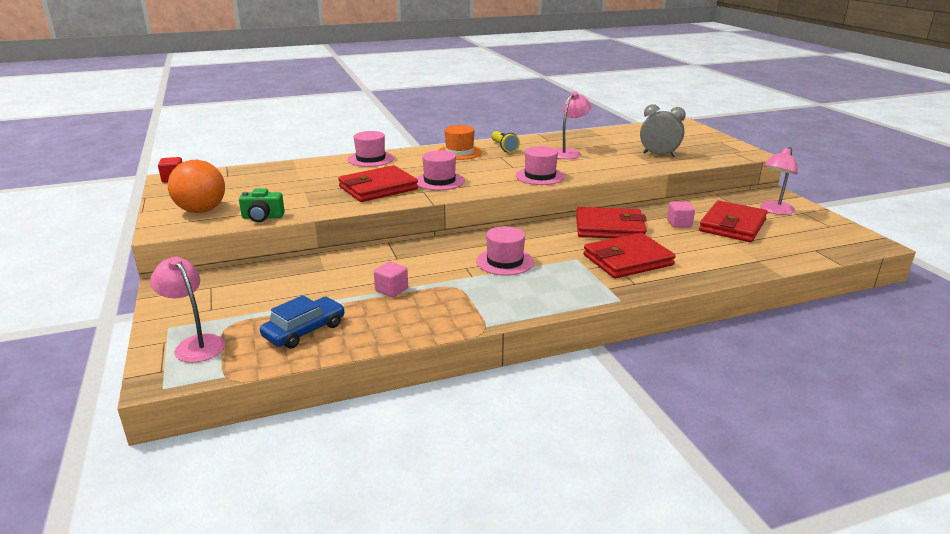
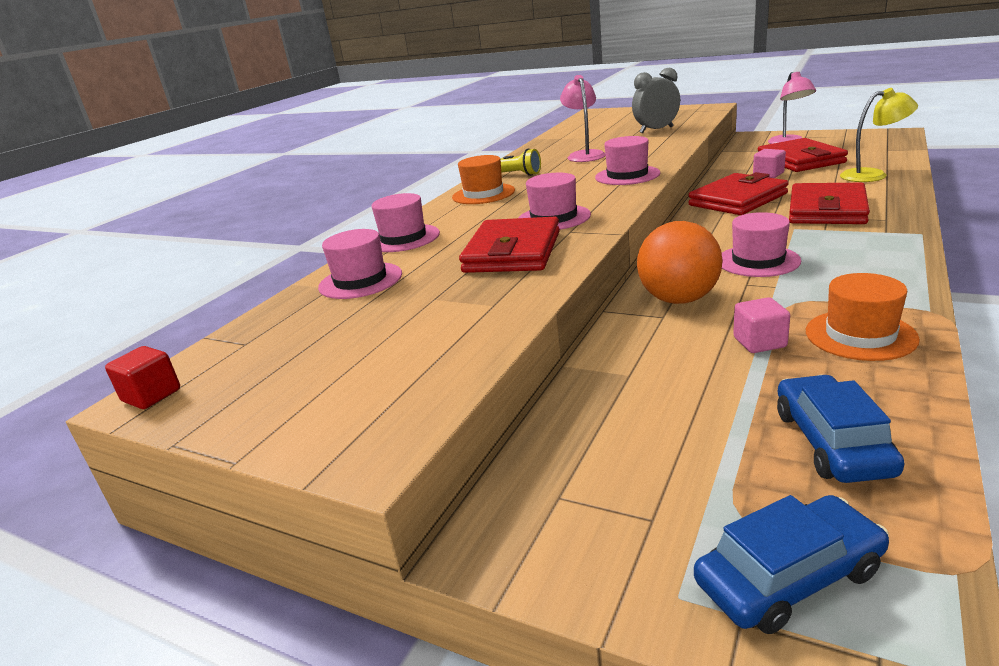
camera: 40 degrees left, 0 degrees up
(195, 344) = (789, 577): pink lamp -> blue car
(201, 210) = (351, 396): orange ball -> orange ball (679, 299)
(262, 217) = (478, 348): green camera -> none
(309, 170) = (360, 281): none -> pink hat
(429, 313) = (860, 335): none -> orange hat
(732, 258) = (872, 175): none -> yellow lamp

